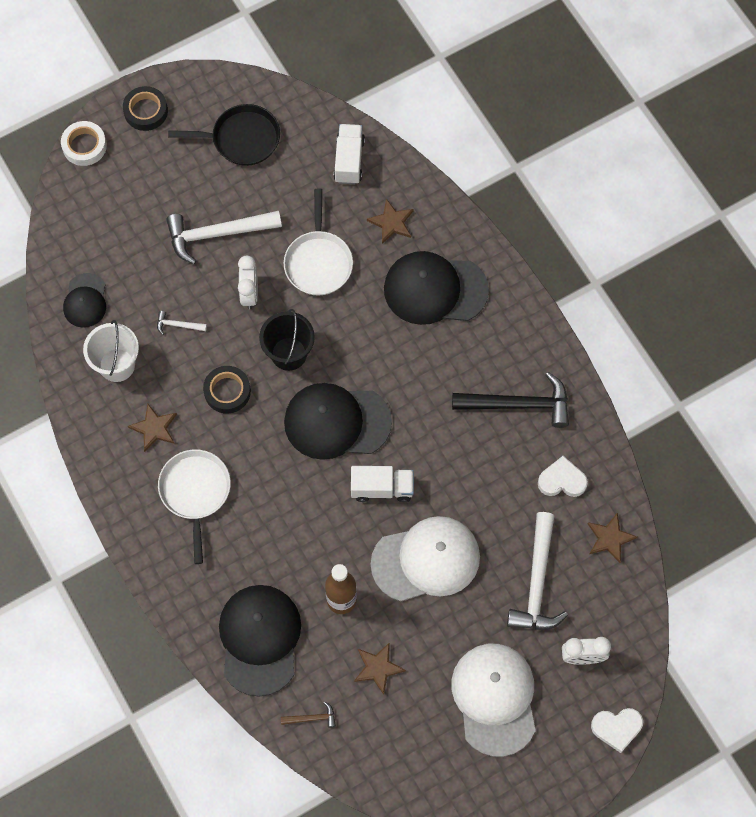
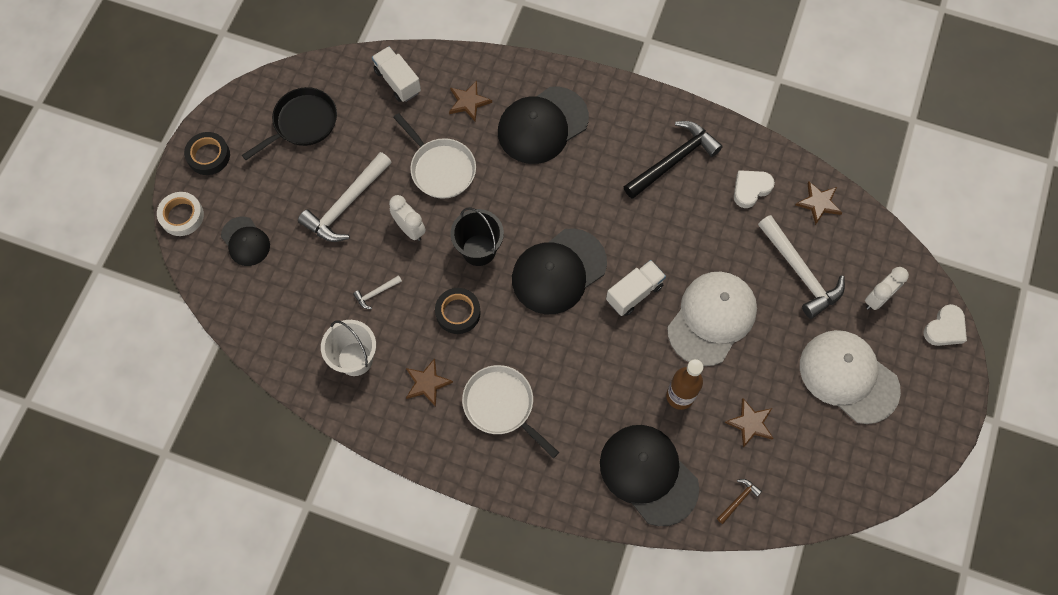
camera: 40 degrees left, 0 degrees up
(85, 301) = (286, 330): black cap -> black cap (245, 241)

